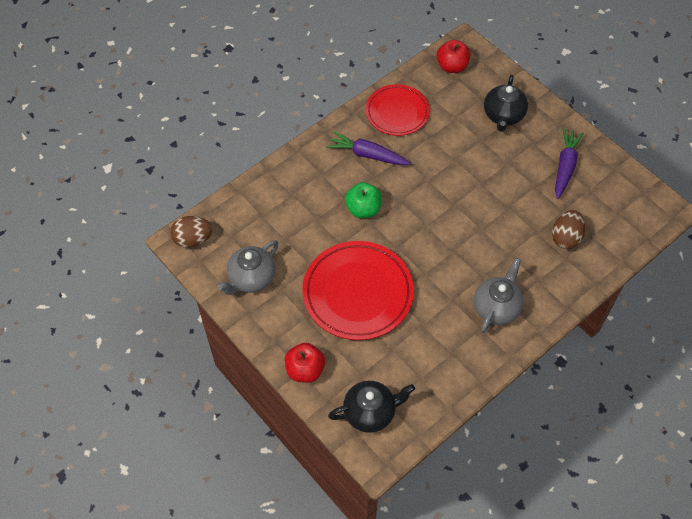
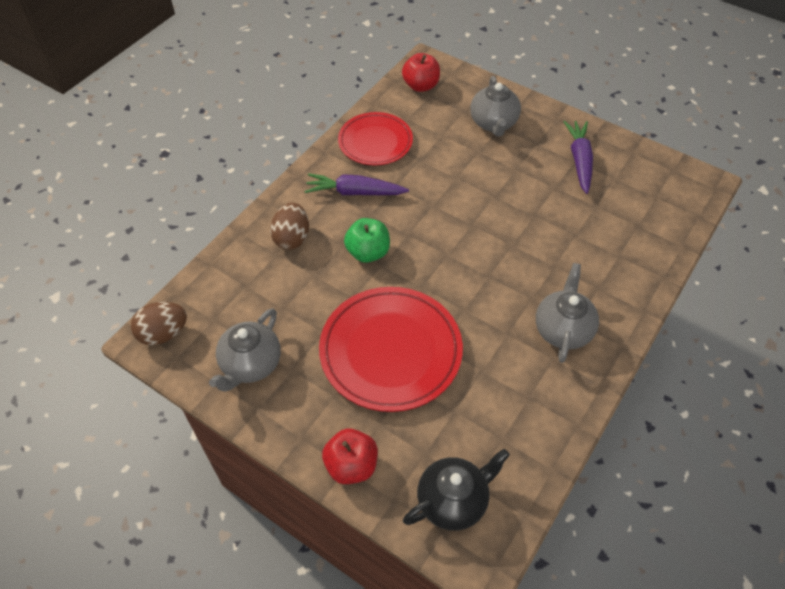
camera: 15 degrees left, 5 degrees down
(503, 116) = (493, 123): black teapot -> grey teapot
(565, 237) = (610, 234): brown egg -> brown egg (292, 238)

